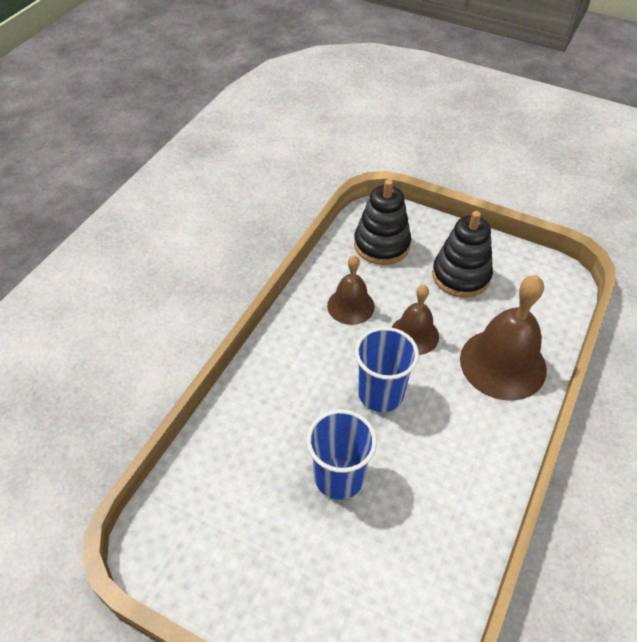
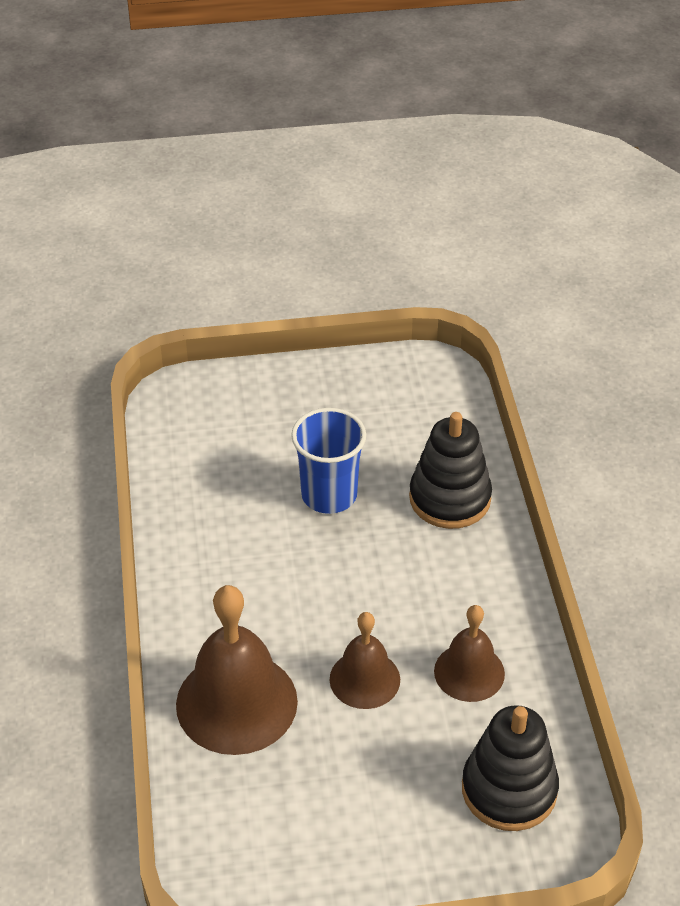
camera: 145 degrees right, 5 degrees down
(380, 394) = (350, 590): blue cup -> none
(461, 276) = (365, 803): black stacking toy -> black stacking toy (450, 498)

